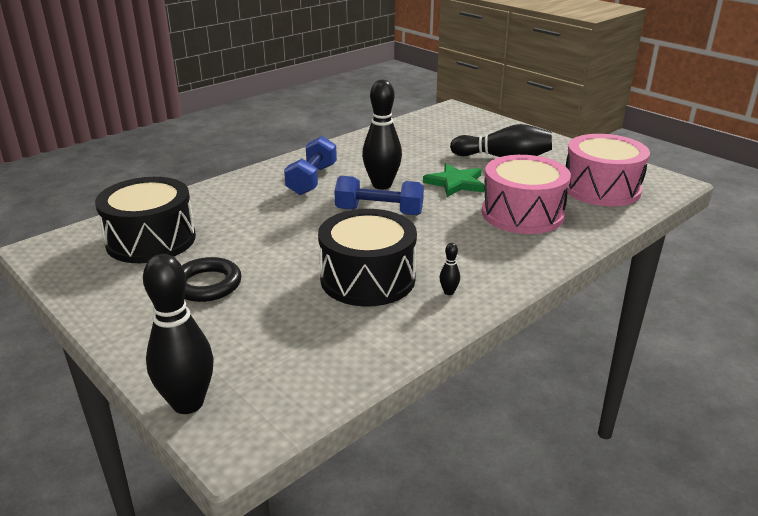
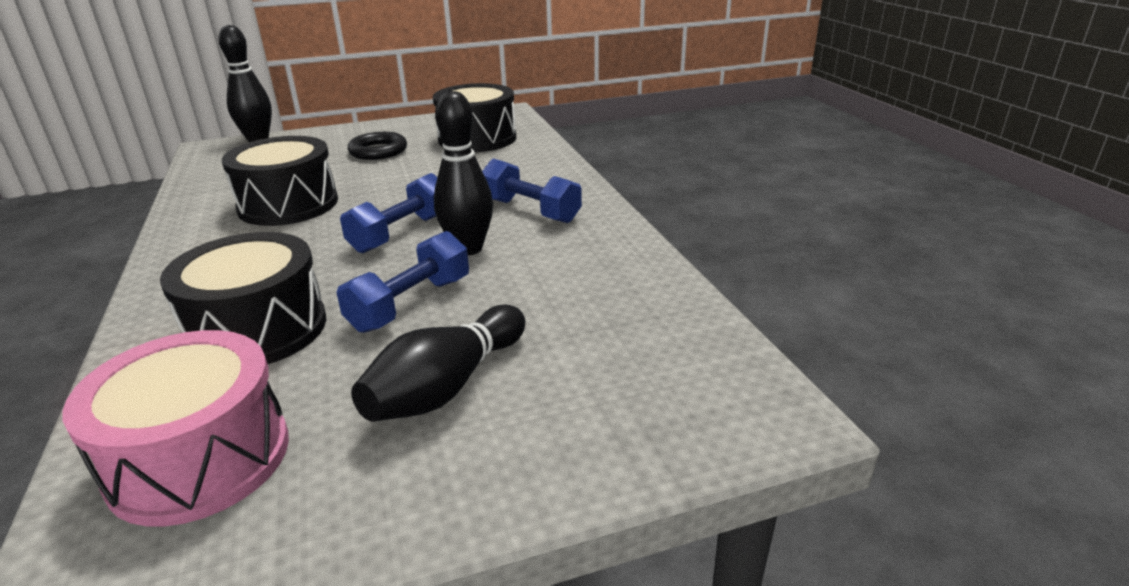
camera: 115 degrees right, 0 degrees up
(449, 292) = (206, 234): black bowling pin -> none
(455, 183) = (410, 304): green star -> blue dumbbell
(522, 214) = (258, 329): pink drum -> black drum

